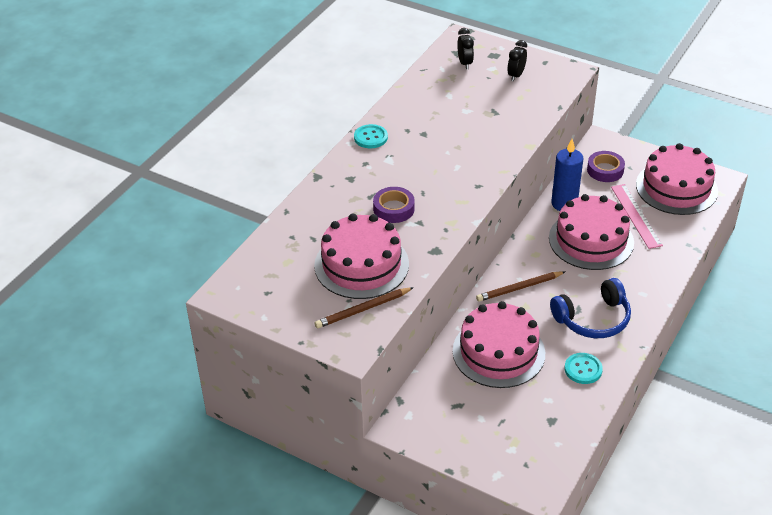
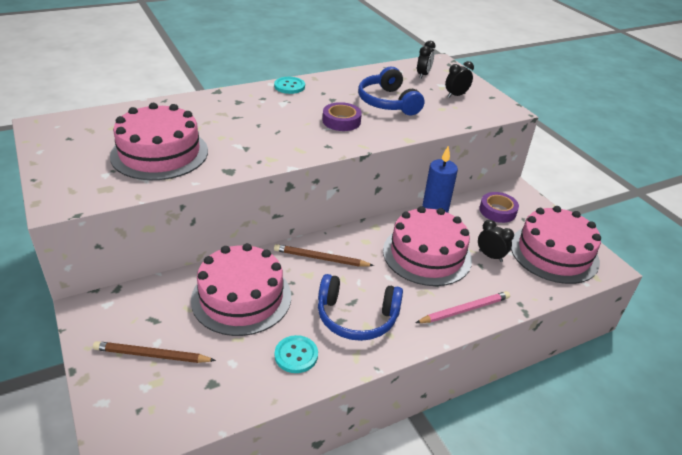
camera: 30 degrees right, 5 degrees down
(363, 309) = (111, 181): brown pencil -> brown pencil (152, 355)
(393, 209) = (240, 131): purple tape -> purple tape (341, 121)
(471, 113) = (387, 102): none -> blue headphones
(636, 216) = (490, 256): pink ruler -> black clock
(657, 271) = (464, 310): none -> pink pencil

